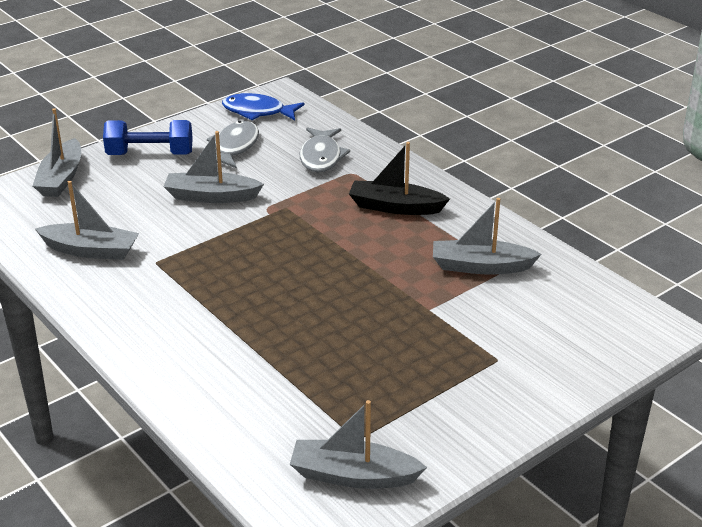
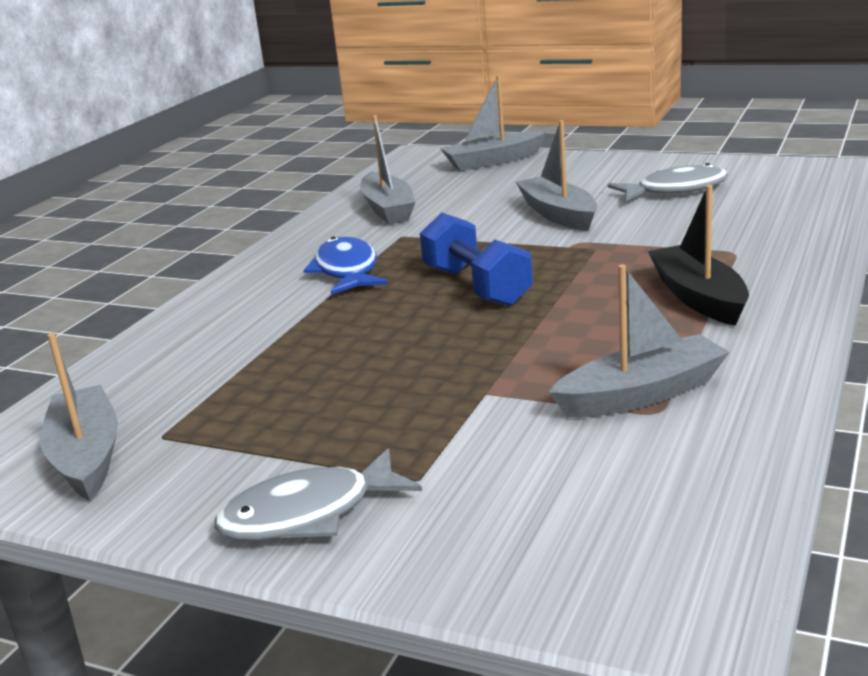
camera: 65 degrees right, 10 degrees down
(150, 154) = (593, 170): blue dumbbell -> blue dumbbell (476, 287)
(258, 112) = (771, 174): blue fish -> blue fish (347, 271)
(321, 157) = (737, 228): grey fish -> grey fish (308, 514)
(480, 266) = (642, 394): grey boat -> grey boat turned 90 degrees clockwise

